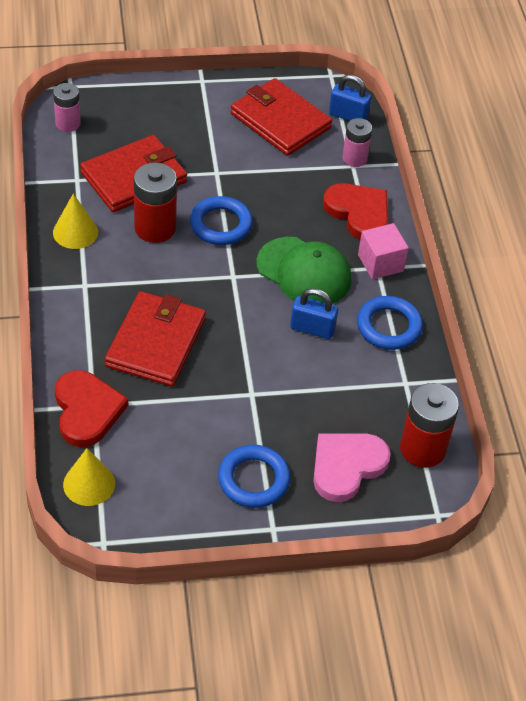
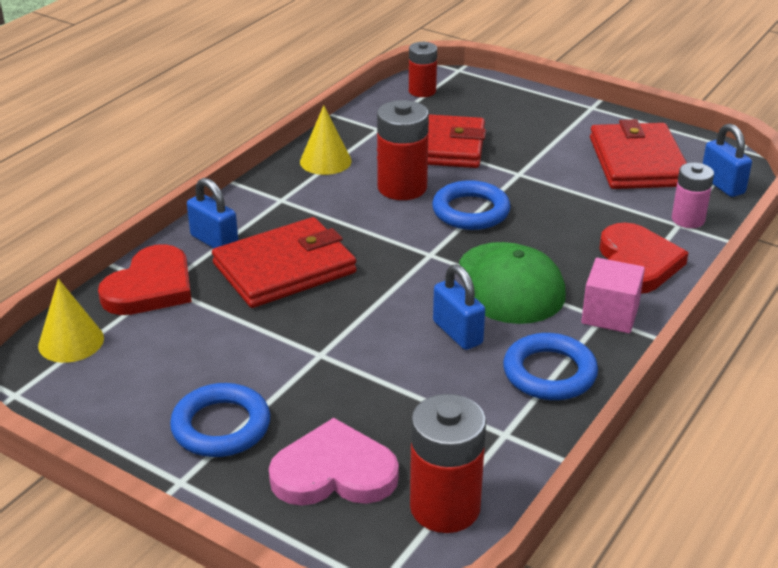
camera: 45 degrees right, 15 degrees down
(68, 123) = (422, 91): pink battery -> red battery
(83, 348) = (214, 241): none -> blue padlock

